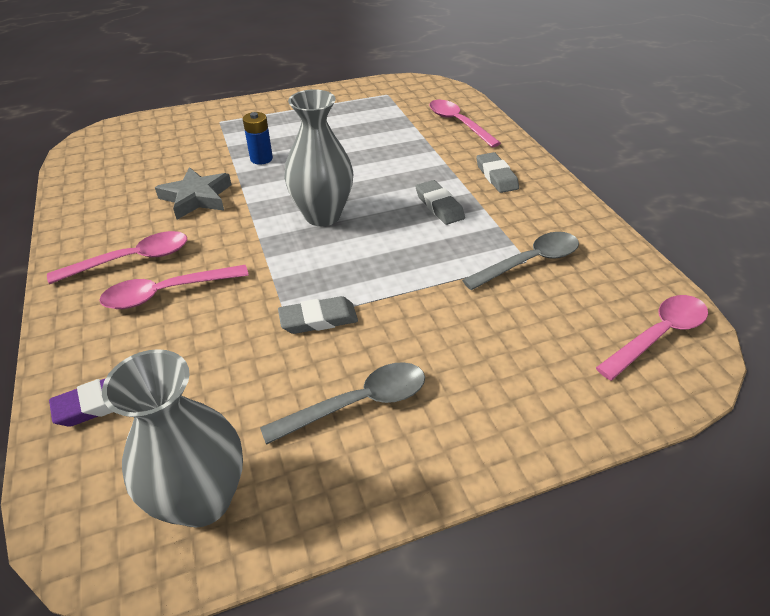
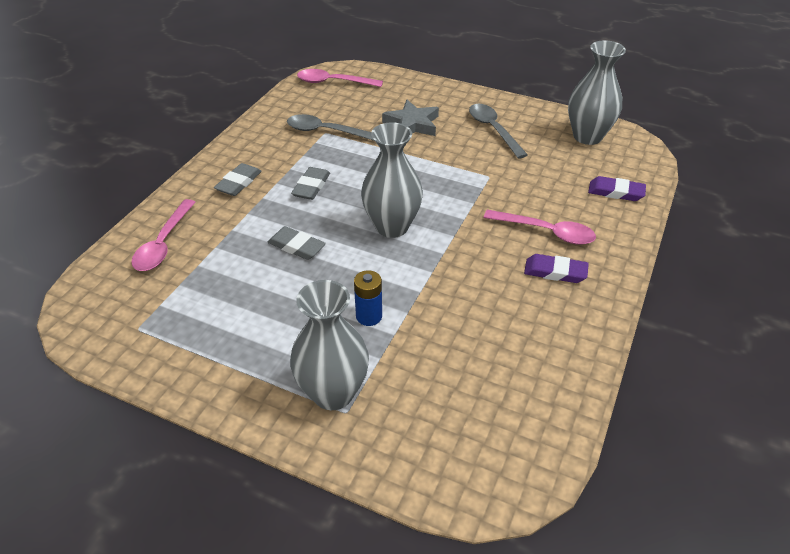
camera: 135 degrees left, 0 degrees up
(132, 259) = (555, 272): pink spoon -> purple eraser
(196, 197) = (465, 304): grey star -> grey star (412, 124)
(237, 123) = (333, 393): none -> grey vase
(318, 319) = (472, 168): grey eraser -> grey eraser (296, 246)
(358, 403) = (493, 130): grey spoon -> grey spoon turned 45 degrees clockwise

